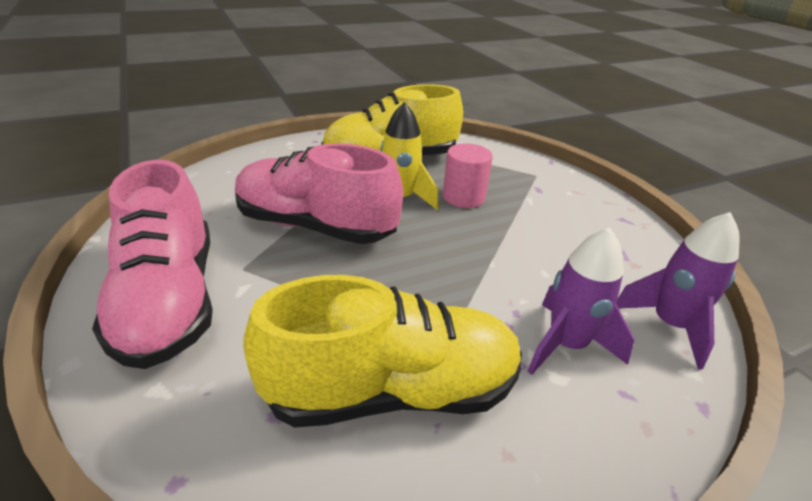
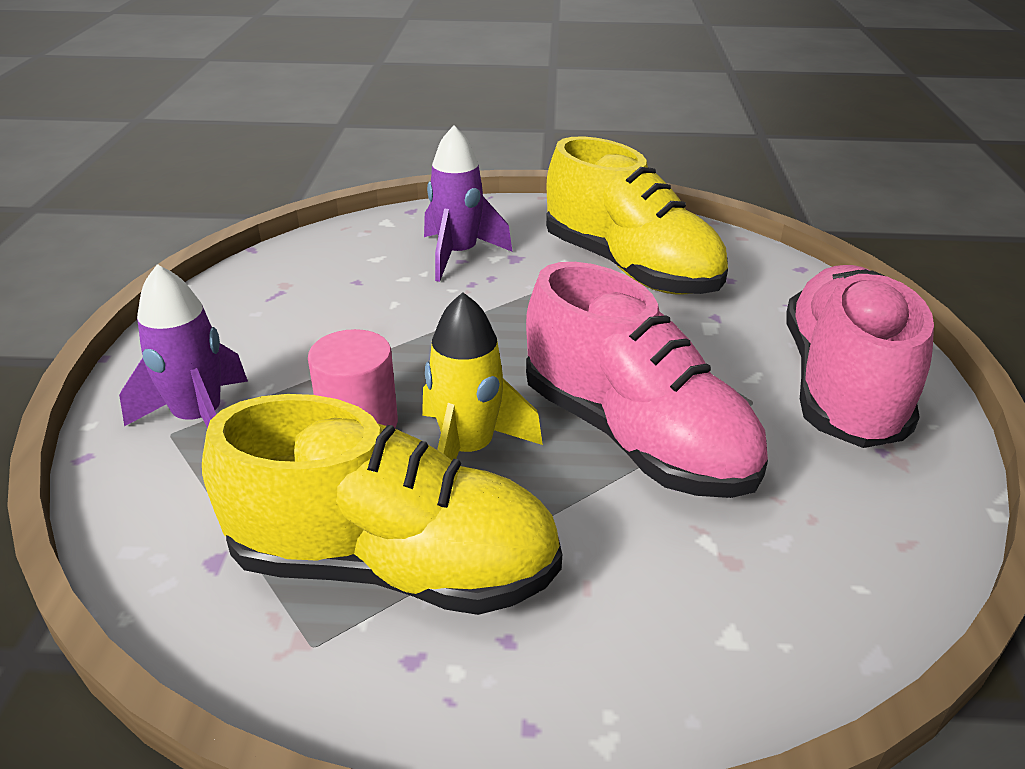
camera: 150 degrees left, 0 degrees up
(392, 391) = (630, 268): yellow shoe -> yellow shoe turned 150 degrees counterclockwise
(669, 325) = (349, 243): purple rocket -> purple rocket (199, 419)

